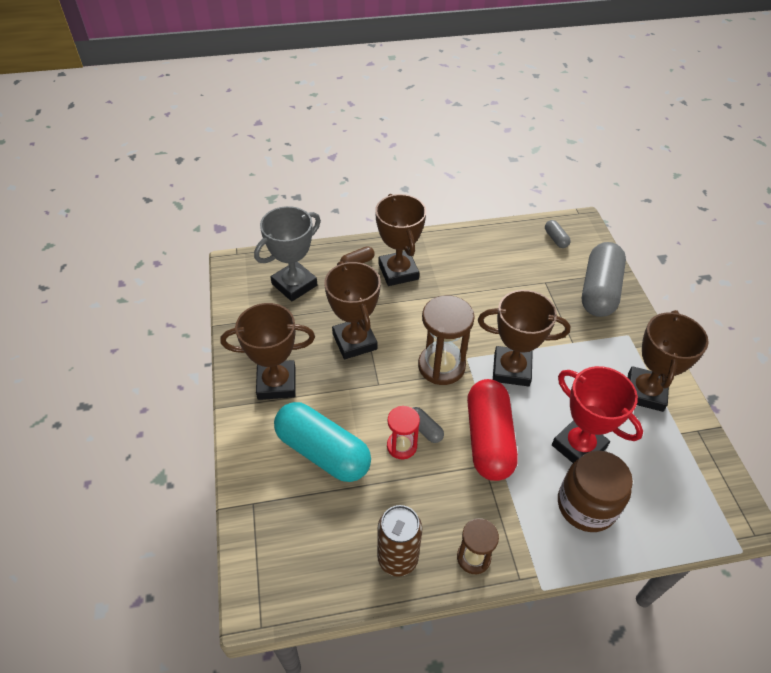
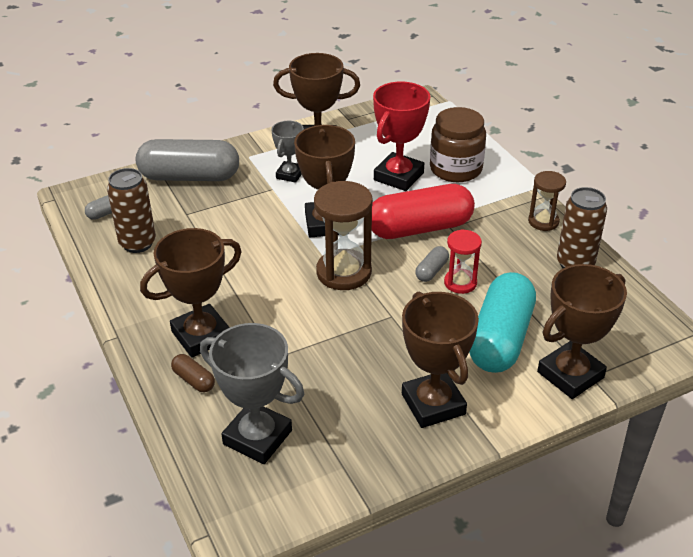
camera: 105 degrees left, 10 degrees down
(354, 341) = (337, 349): brown trophy -> brown trophy (570, 375)
(512, 251) = (137, 243): none -> brown can
(593, 359) = (290, 174): none -> grey trophy

